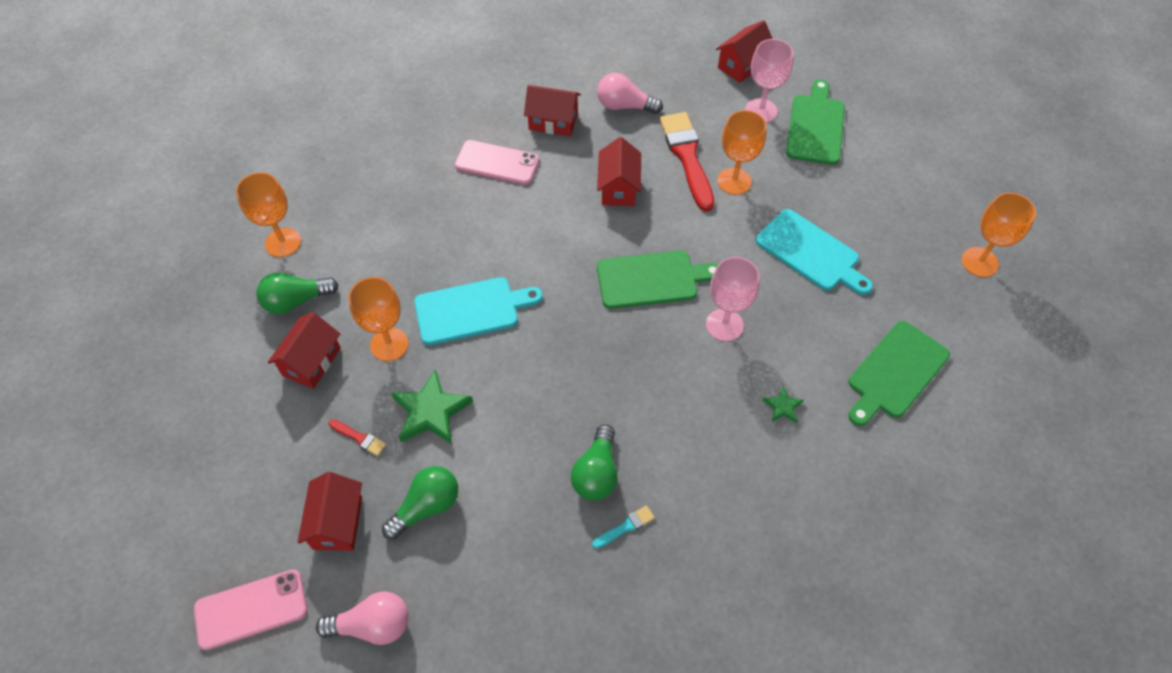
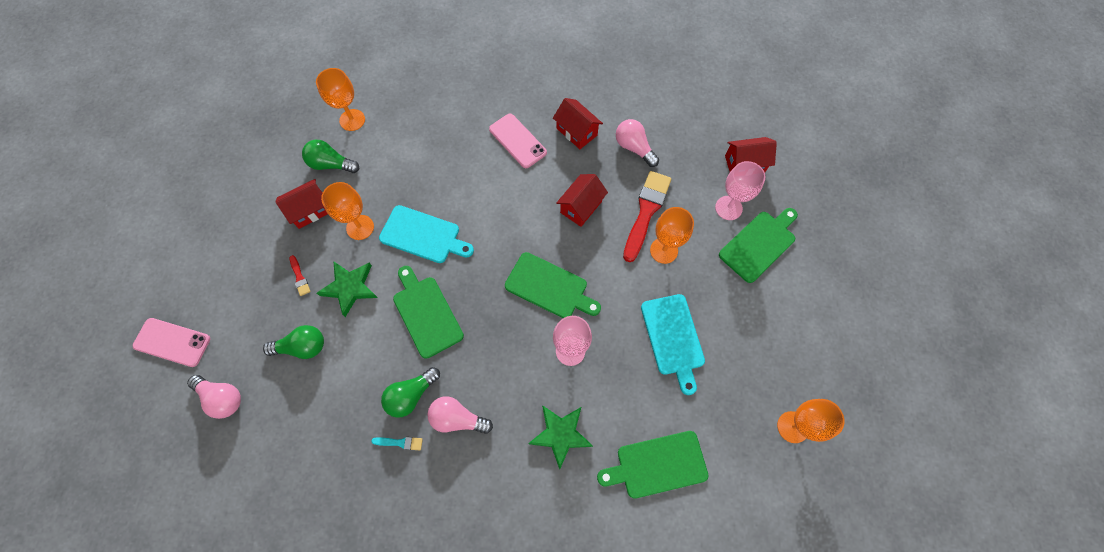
camera: 35 degrees right, 10 degrees up
(337, 522) = (250, 322): red house -> none
(543, 383) = (426, 313): none -> green cutting board
(666, 462) = (457, 419): none -> pink light bulb
(783, 407) = (560, 434): green star -> green star, size x2.02

